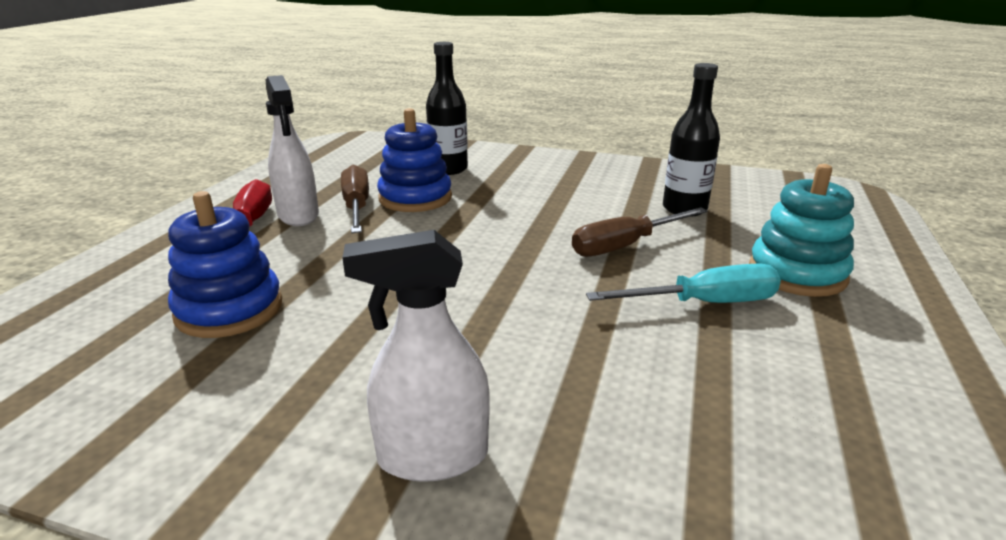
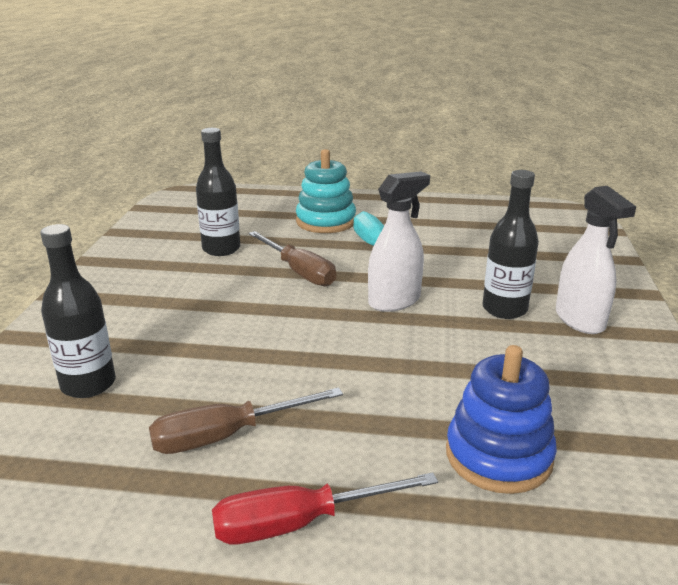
camera: 100 degrees left, 0 degrees up
(298, 215) = (260, 483): white spray bottle -> white spray bottle (394, 301)
(415, 198) = (195, 394): blue stacking toy -> none
(493, 382) = (504, 309): none -> black bottle

